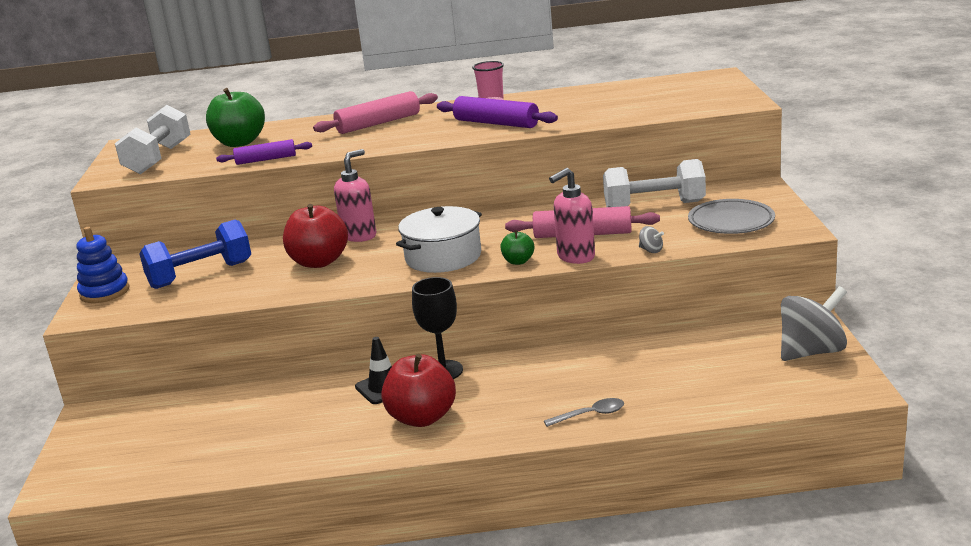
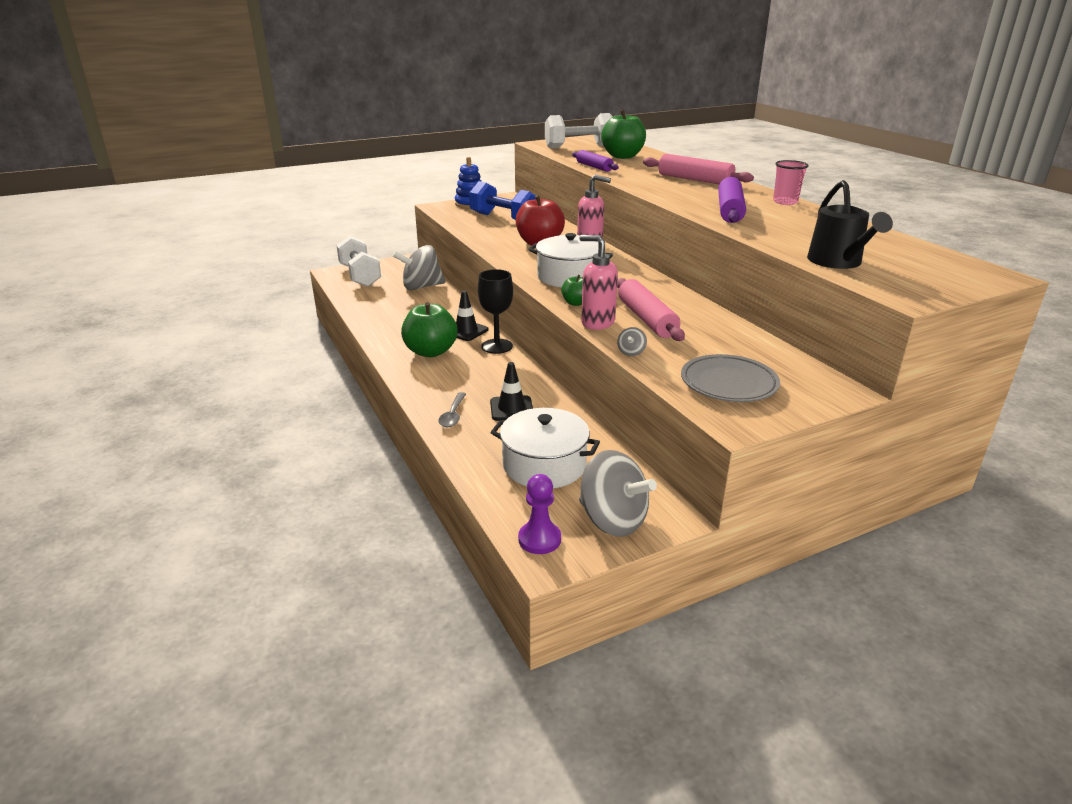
camera: 65 degrees right, 5 degrees up
(207, 410) = (421, 287): none -> grey spinning top
(422, 417) = (431, 352): red apple -> green apple
(590, 415) = (453, 415): grey spoon -> grey spoon turned 45 degrees clockwise
(596, 378) = (511, 408): none -> black traffic cone
(654, 206) = (737, 341): white dumbbell -> white dumbbell (360, 276)
(662, 109) = (838, 262): none -> black watering can
(713, 372) = (544, 465): none -> white pot
(830, 389) = (539, 539): none -> purple pawn

